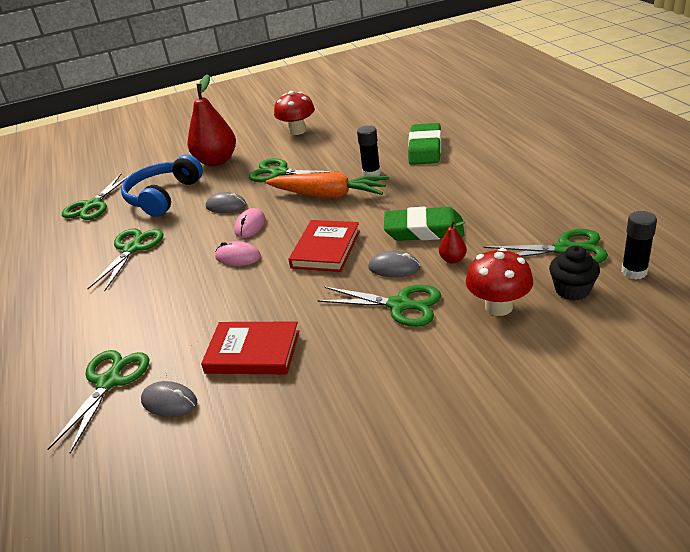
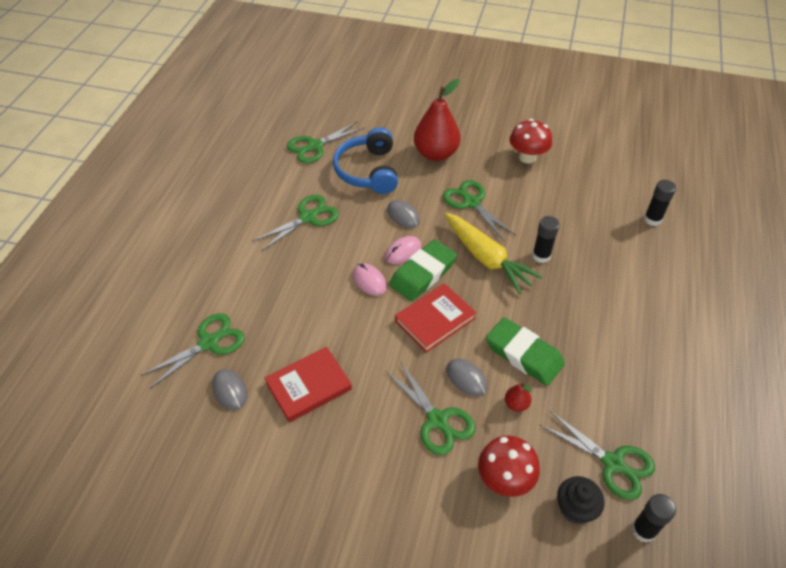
camera: 30 degrees right, 15 degrees up
(163, 196) = (368, 171): blue headphones -> blue headphones turned 60 degrees counterclockwise
(253, 352) = (308, 386): red book -> red book turned 75 degrees counterclockwise
(329, 195) = (486, 258): orange carrot -> yellow carrot
(425, 149) = (612, 256): green eraser -> green eraser (423, 274)
(431, 119) = (652, 219): none -> black glue stick

